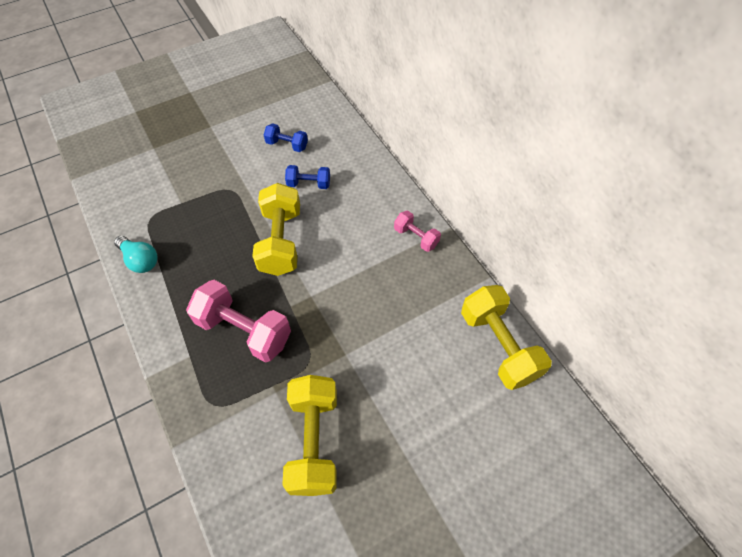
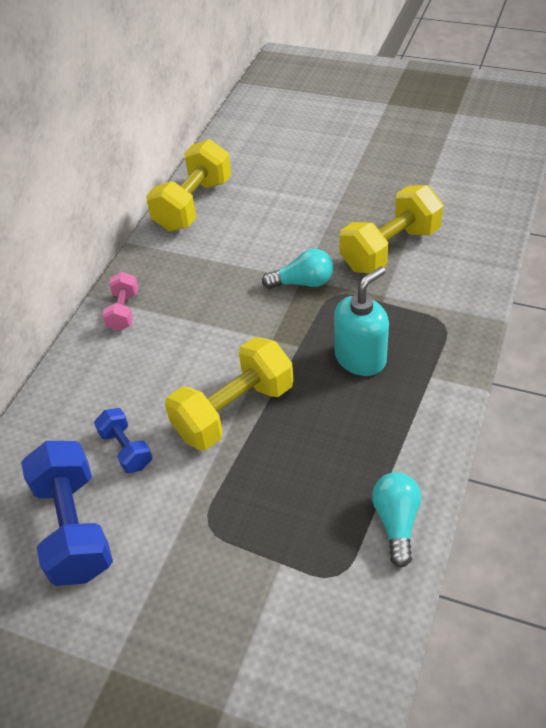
camera: 125 degrees left, 10 degrees down
(244, 330) = (360, 358): pink dumbbell -> turquoise soap dispenser
(287, 145) = (74, 527): blue dumbbell -> blue dumbbell, size x1.88
(340, 352) = (303, 282): none -> turquoise light bulb

